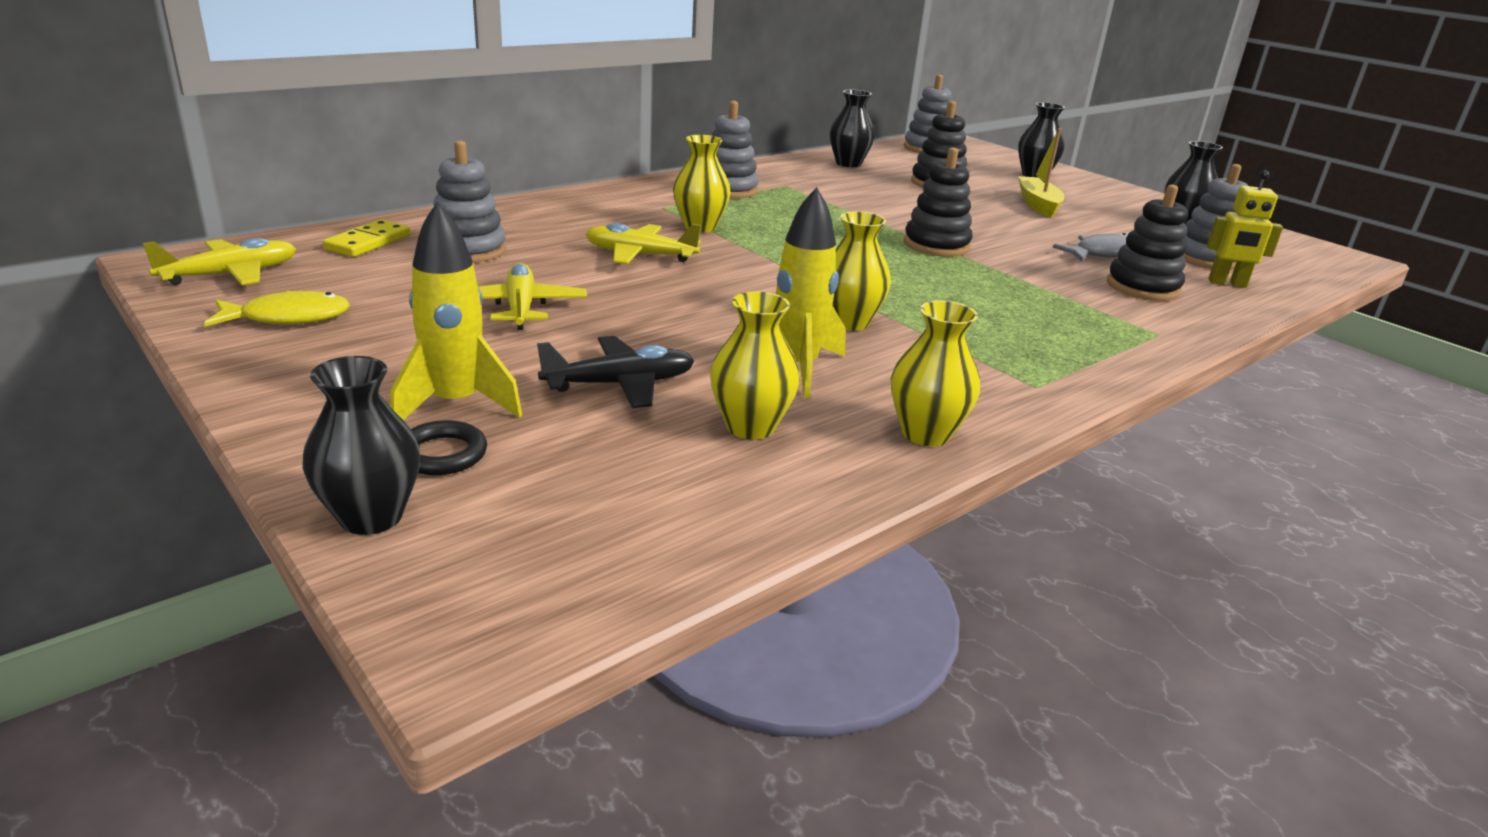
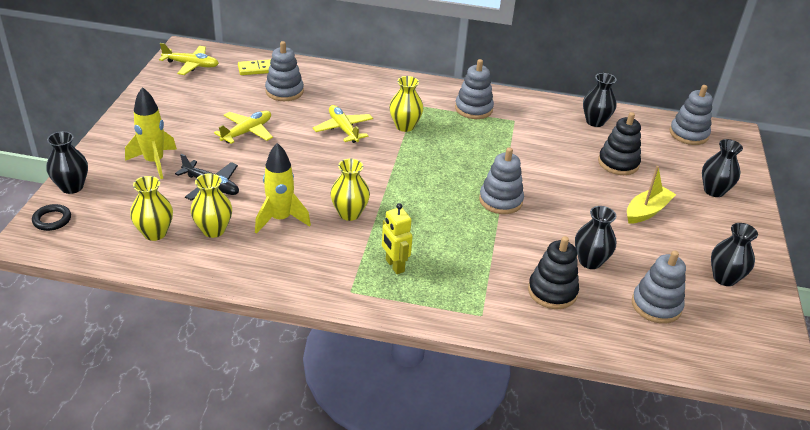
camera: 50 degrees right, 10 degrees up
(288, 318) = (174, 96): yellow fish -> none
(442, 454) = (120, 178): black ring -> black ring (52, 220)
(925, 433) = (260, 275): yellow vase -> yellow vase (155, 233)
(936, 245) = (500, 200): black stacking toy -> grey stacking toy
(1102, 253) = (590, 261): grey fish -> black vase
(1227, 283) = (617, 324): yellow robot -> yellow robot (394, 266)

